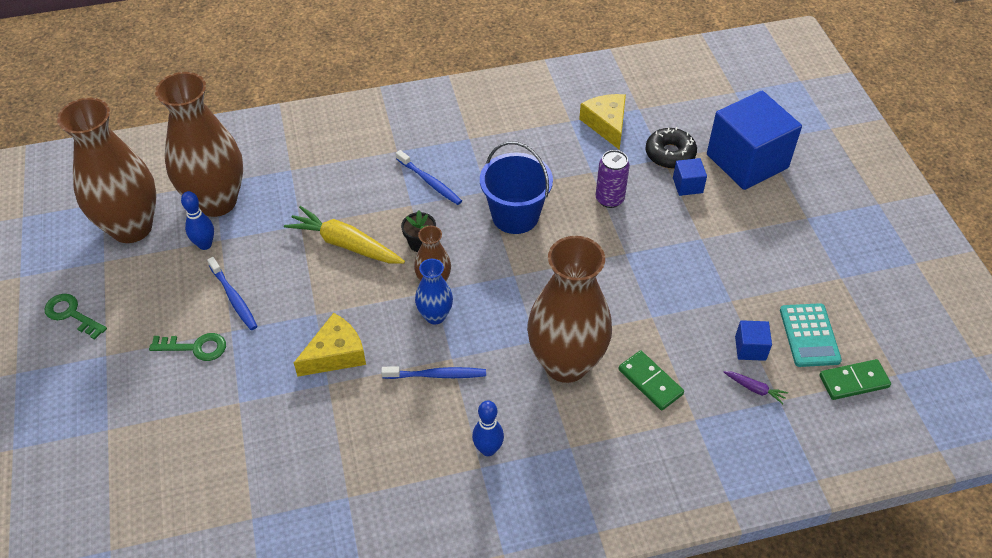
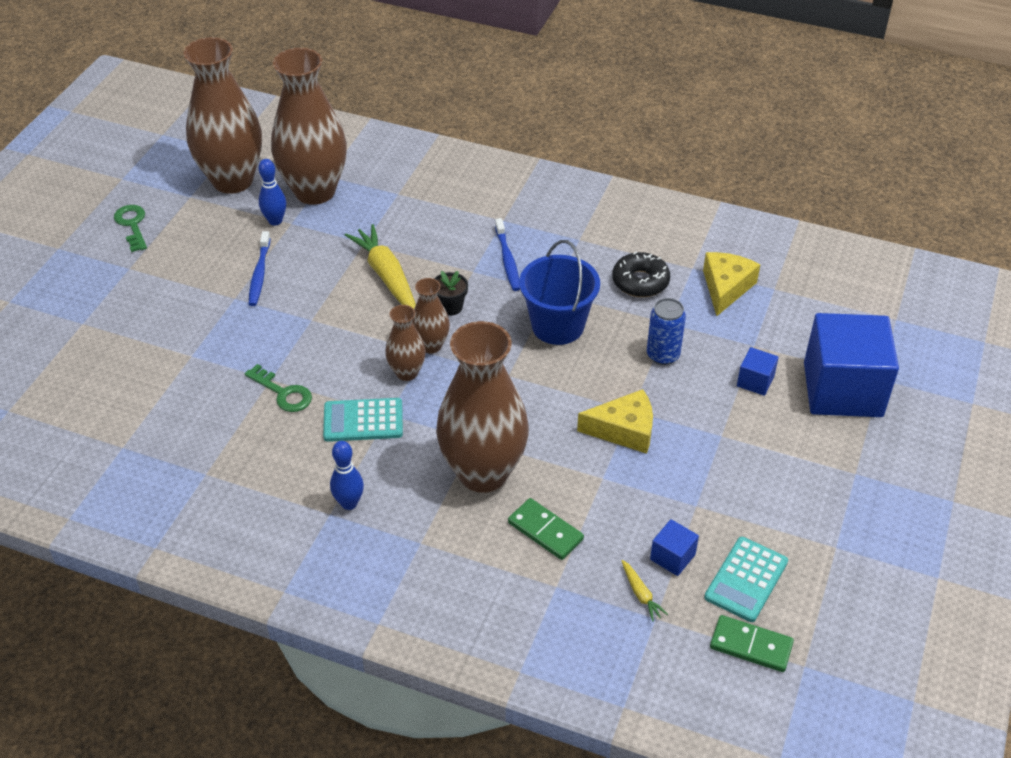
camera: 35 degrees right, 5 degrees down
(195, 347) = (197, 296): green key -> green key (283, 393)
(335, 354) = (297, 359): yellow cheese -> yellow cheese (624, 430)
(435, 316) = (407, 372): blue vase -> brown vase
(437, 375) = (363, 420): blue toothbrush -> turquoise calculator
(609, 199) = (663, 355): purple can -> blue can
(650, 382) = (545, 531): green domino -> green domino turned 45 degrees counterclockwise
(670, 154) = (765, 344): black donut -> black donut (640, 282)
(755, 389) = (641, 594): purple carrot -> yellow carrot

